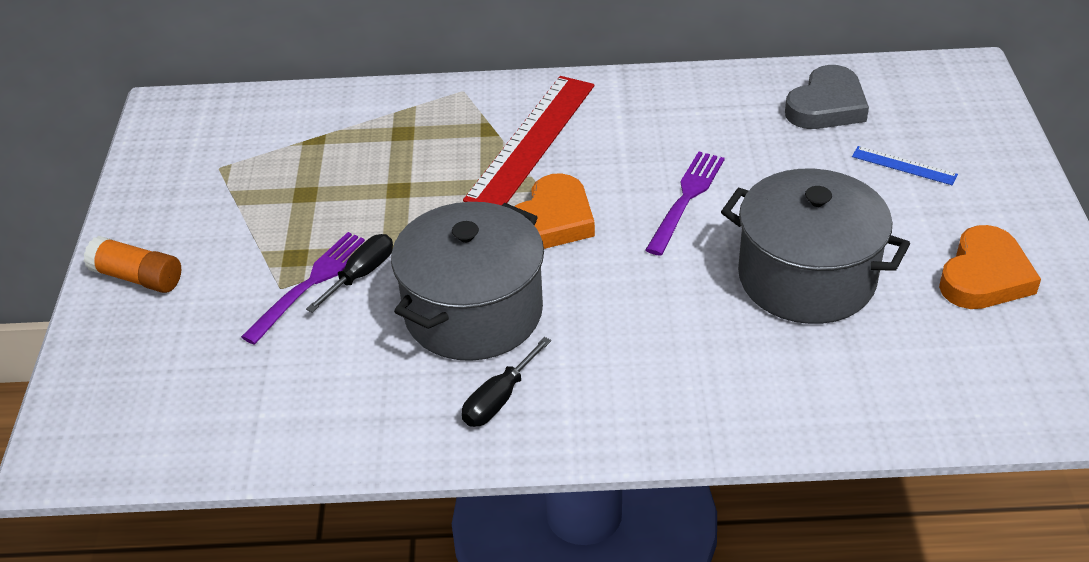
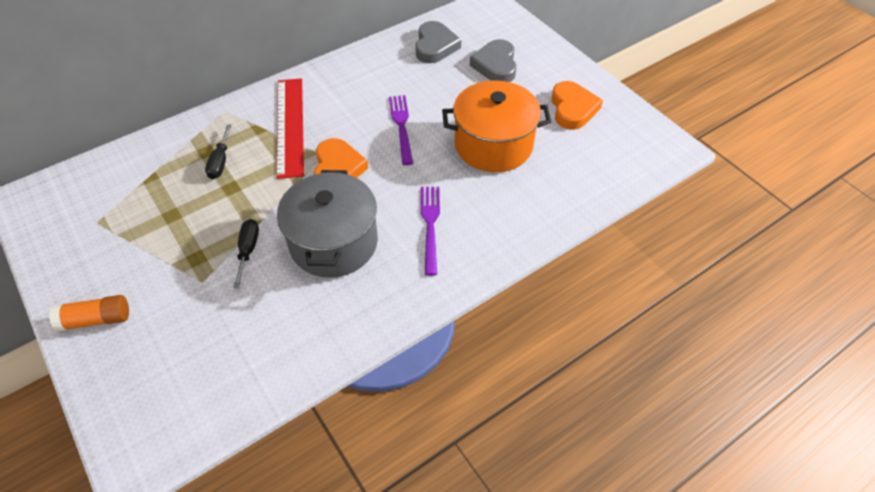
camera: 35 degrees left, 10 degrees up
(311, 283) = (220, 269): purple fork -> purple fork (430, 225)
(499, 399) = (386, 286): black screwdriver -> black screwdriver (220, 162)
(806, 278) = (493, 145): grey pot -> orange pot
(904, 166) = (496, 65): blue ruler -> grey heart

